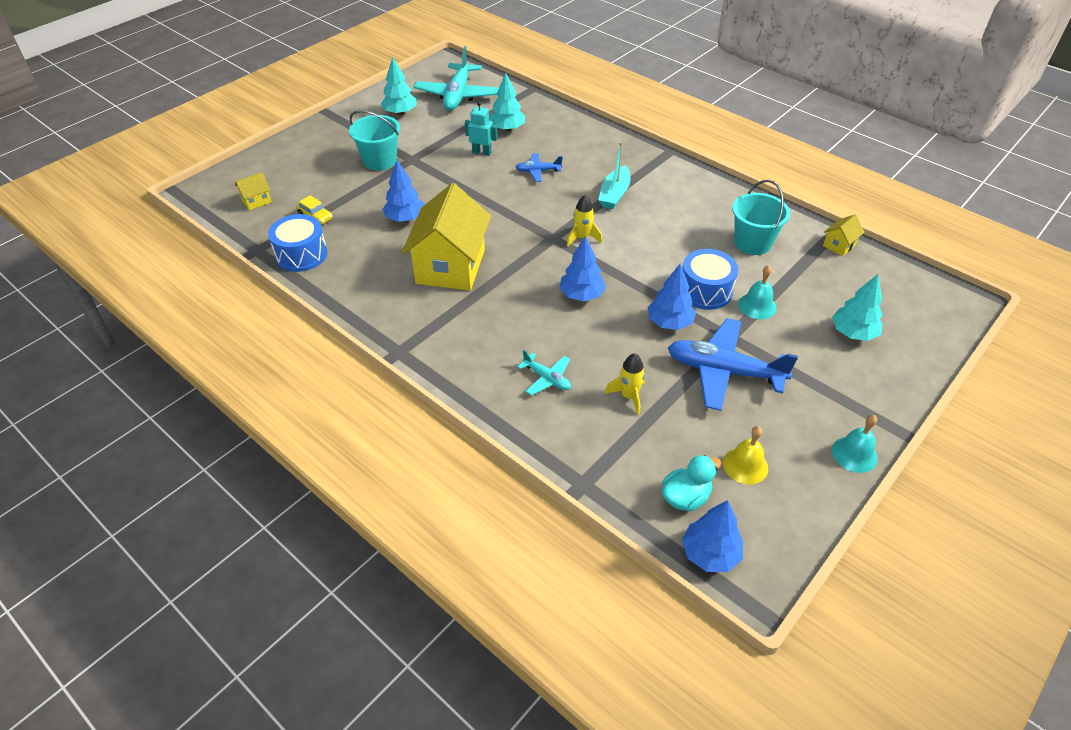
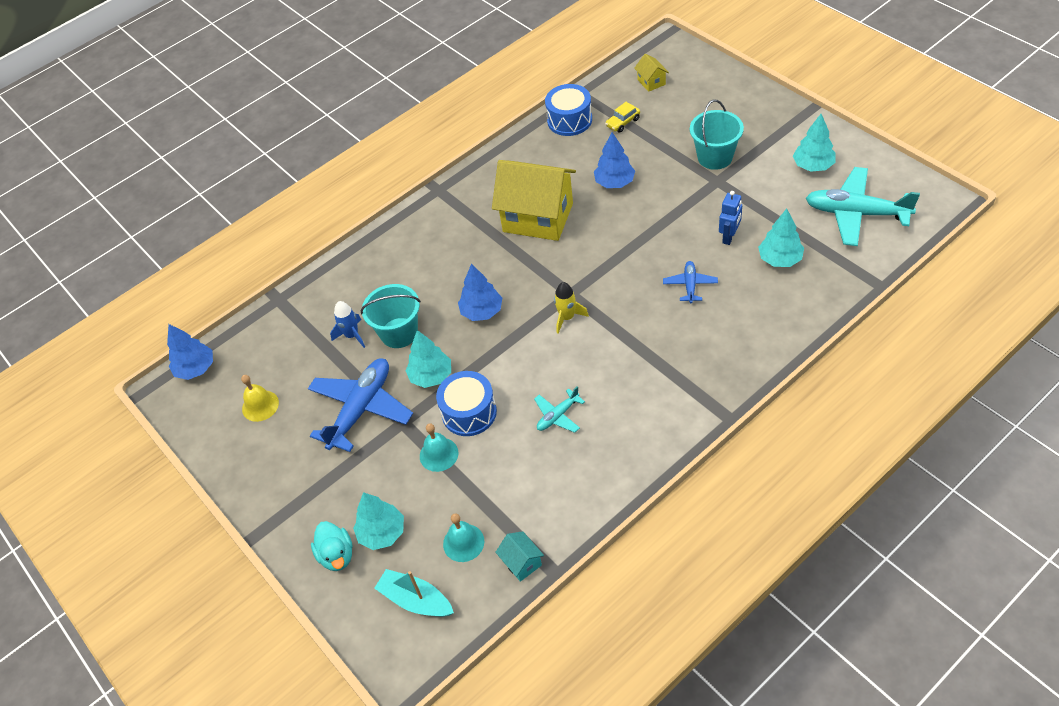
camera: 105 degrees right, 5 degrees up
(482, 152) = (729, 237): turquoise robot -> blue robot
(547, 378) = (385, 282): turquoise plane -> turquoise plane (558, 416)
(614, 194) = (641, 351): turquoise boat -> turquoise boat (415, 600)
(629, 396) = (352, 335): yellow rocket -> blue rocket
(669, 322) = (431, 376): blue tree -> turquoise tree
(685, 497) = (245, 361): turquoise duck -> turquoise duck (337, 555)
(752, 243) = (538, 471): turquoise bucket -> turquoise bucket (399, 333)
(839, 245) = (521, 562): yellow house -> turquoise house
(854, 454) = (245, 489): turquoise bell -> turquoise bell (463, 542)

